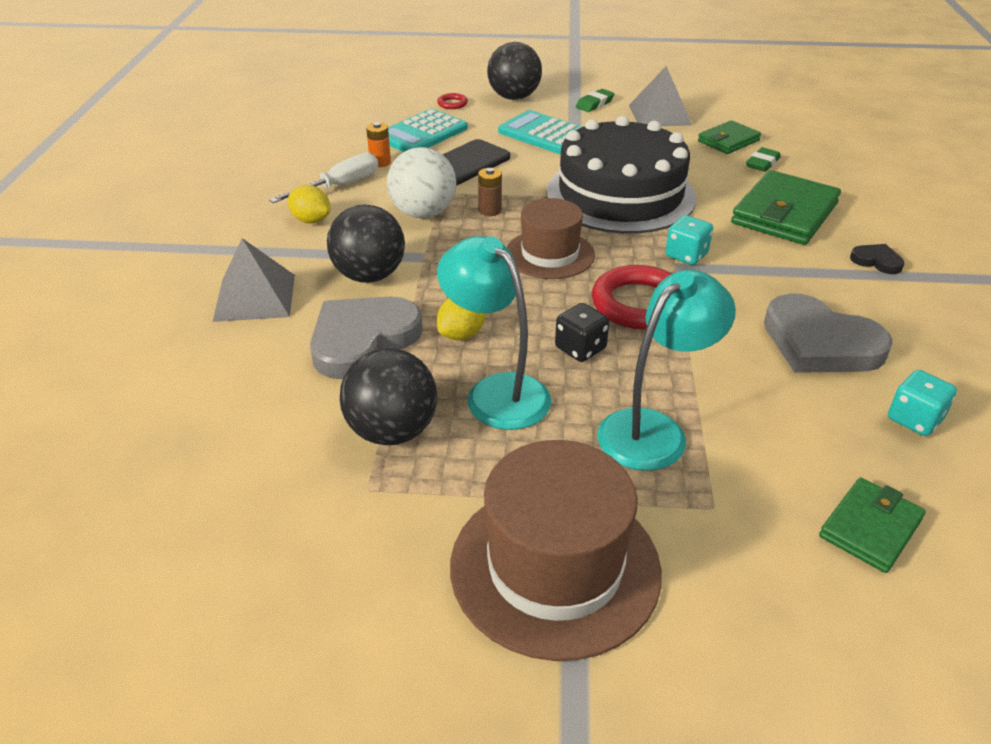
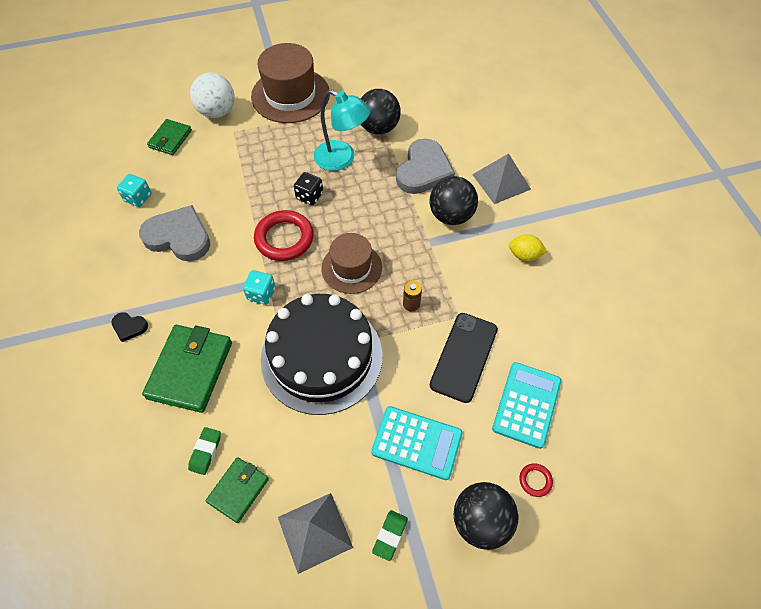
camera: 160 degrees right, 20 degrees up
(339, 186) = (536, 300): white screwdriver -> none
(380, 162) = (529, 343): orange battery -> none
(423, 213) = (455, 286): white ball -> white ball (217, 112)
(462, 334) = (375, 188): yellow lemon -> none
(654, 429) = (263, 159): turquoise lamp -> none

